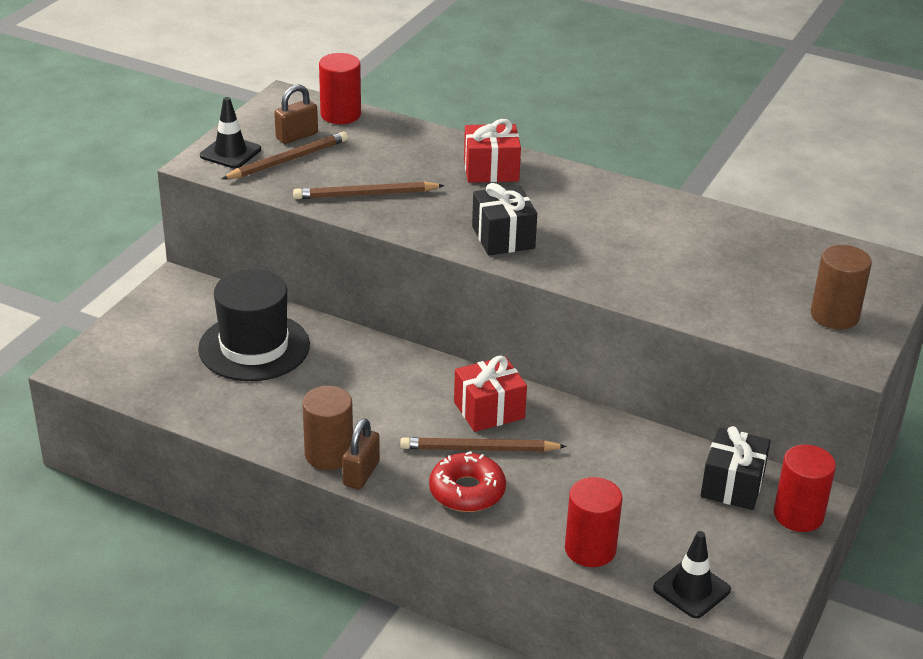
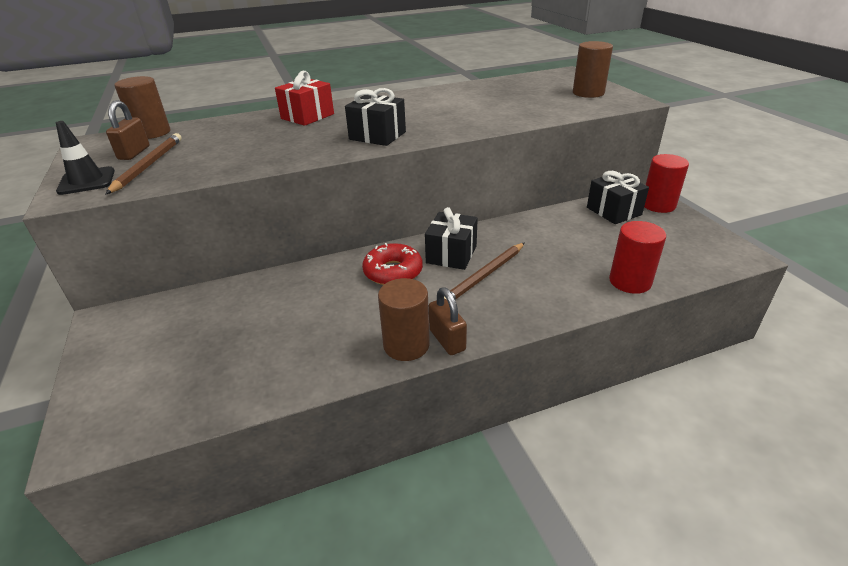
camera: 45 degrees left, 0 degrees up
(254, 347) = (239, 318): black hat -> none
(340, 114) = (152, 133): red cylinder -> brown cylinder
(366, 195) = (246, 156): brown pencil -> none
(467, 491) = (521, 301): red donut -> red donut (393, 272)
(489, 410) = (451, 254): red gift -> black gift
(691, 589) = (700, 264): black traffic cone -> none

